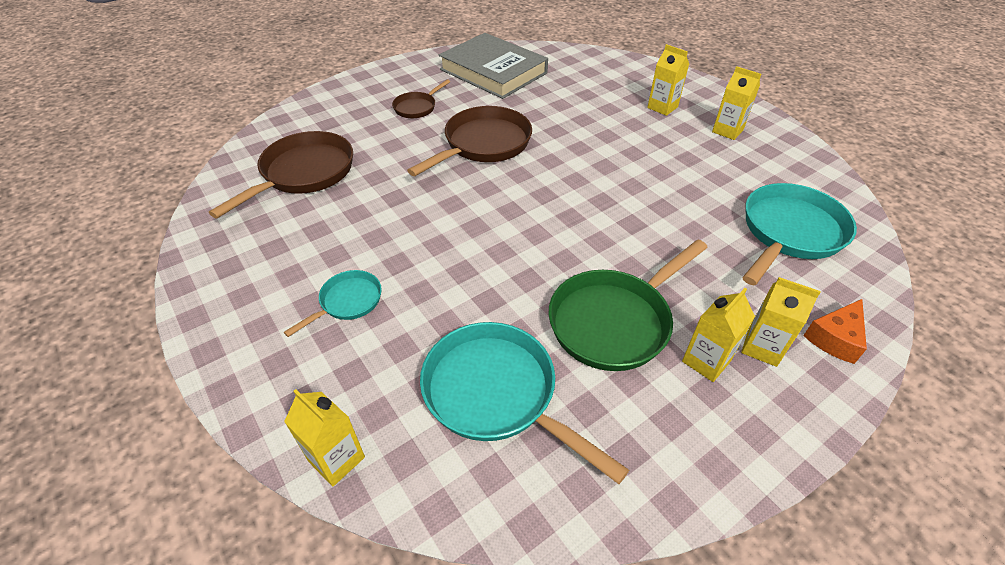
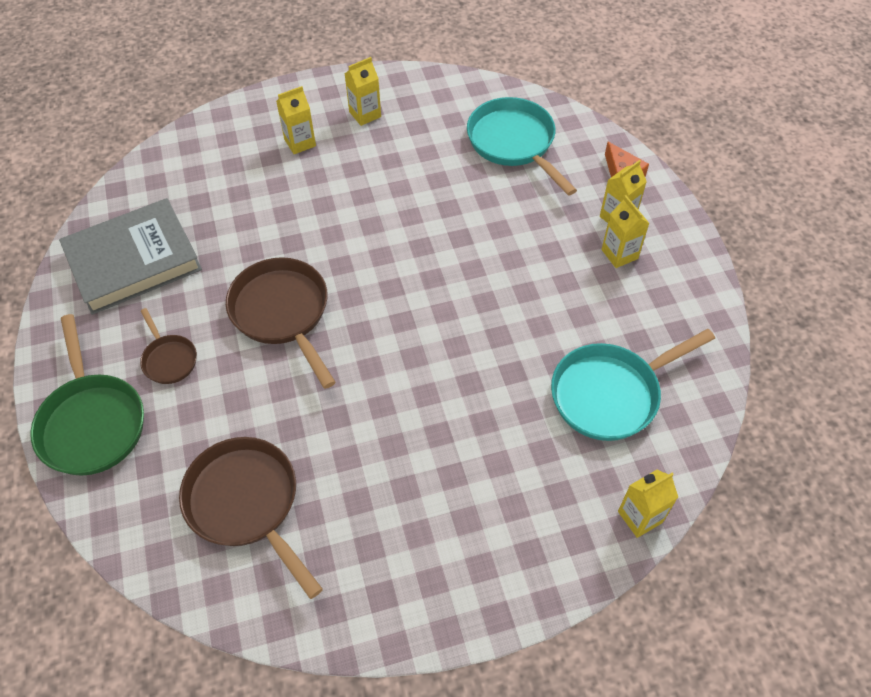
camera: 70 degrees left, 10 degrees up
(348, 302) = (475, 485): turquoise pan -> none
(614, 321) = (565, 293): green pan -> green pan (92, 422)

